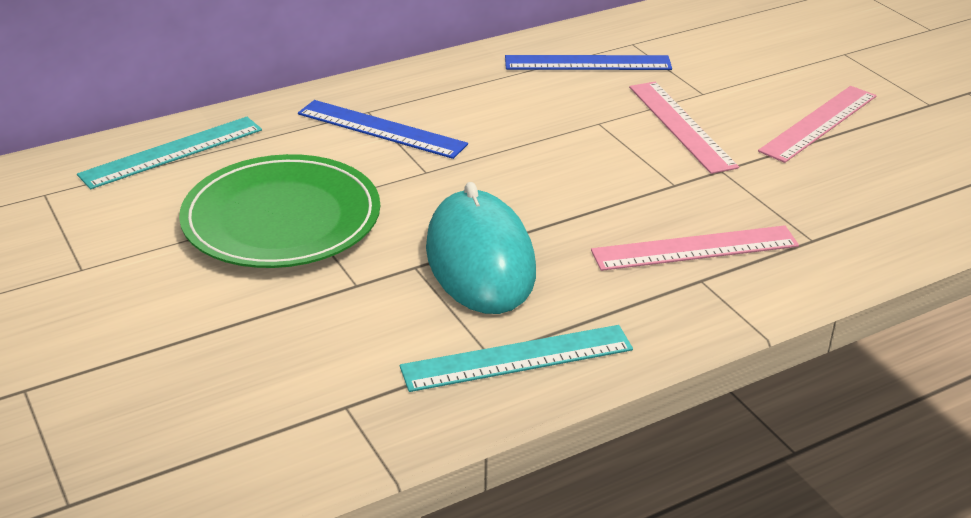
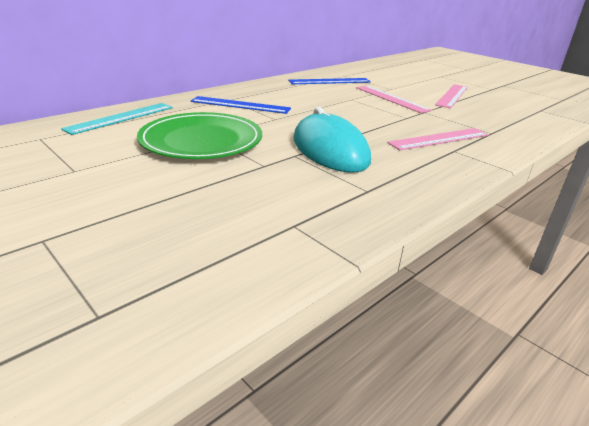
camera: 15 degrees left, 5 degrees down
(517, 358) = (385, 191): turquoise ruler -> none

